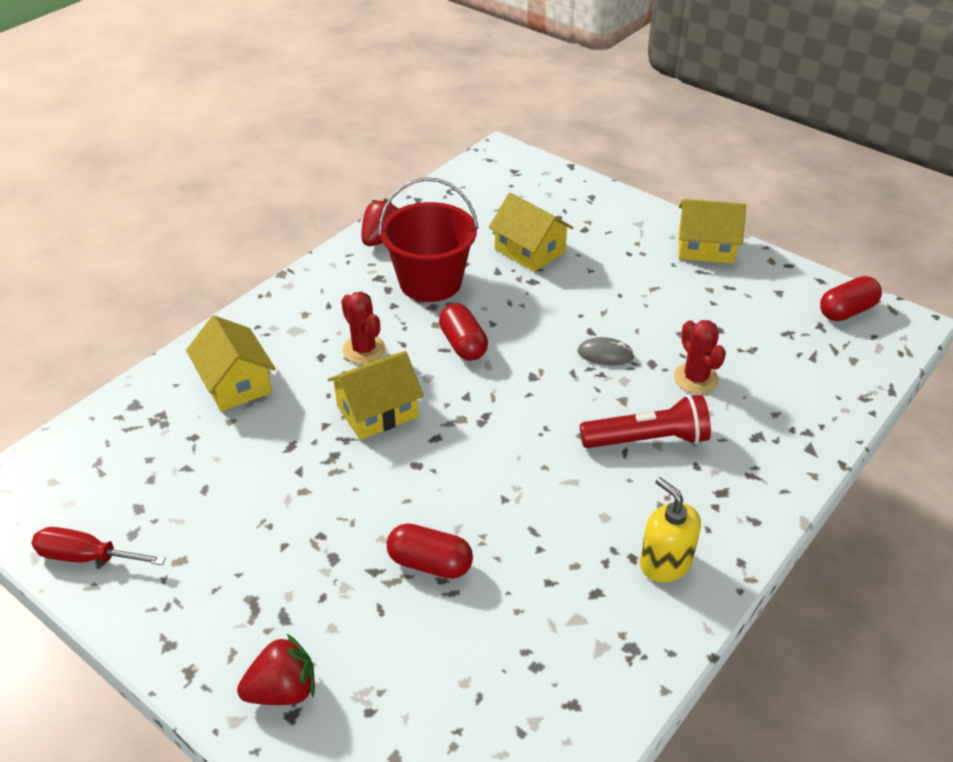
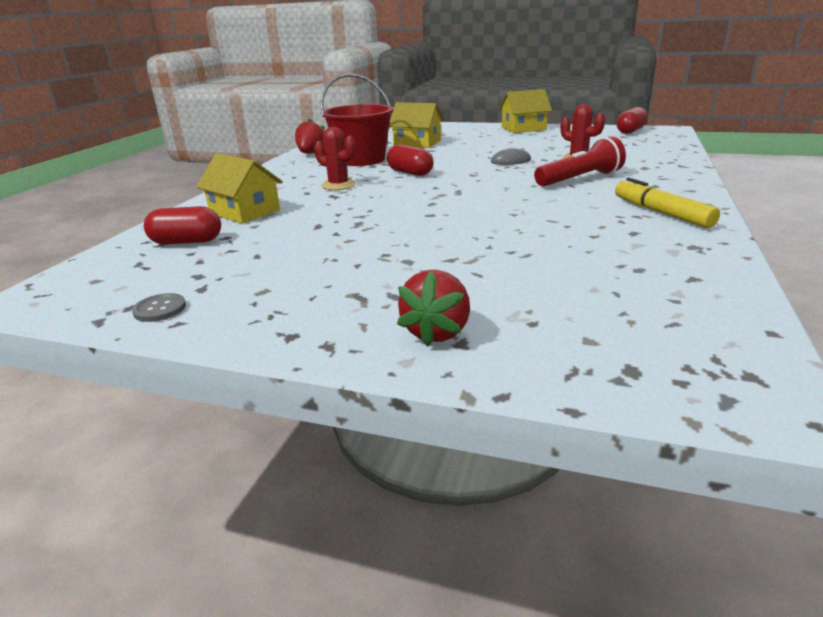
camera: 20 degrees left, 15 degrees down
(86, 557) = (160, 309): red screwdriver -> grey button
(283, 690) = (437, 332): red strawberry -> red strawberry turned 150 degrees clockwise
(377, 411) = (374, 202): yellow house -> none
(430, 563) = (492, 247): red capsule -> red capsule (187, 242)
(665, 563) = (661, 213): yellow soap dispenser -> yellow marker

